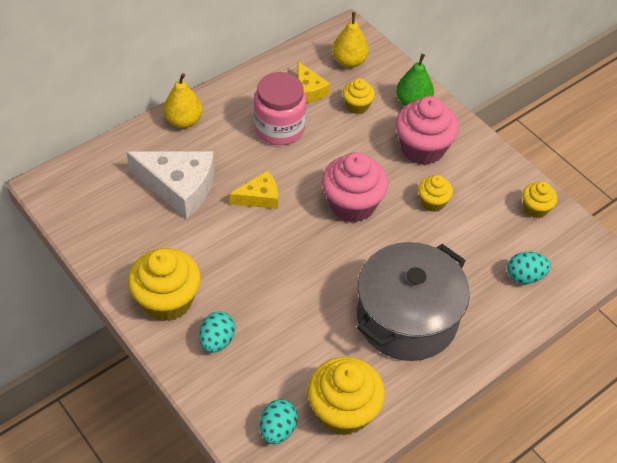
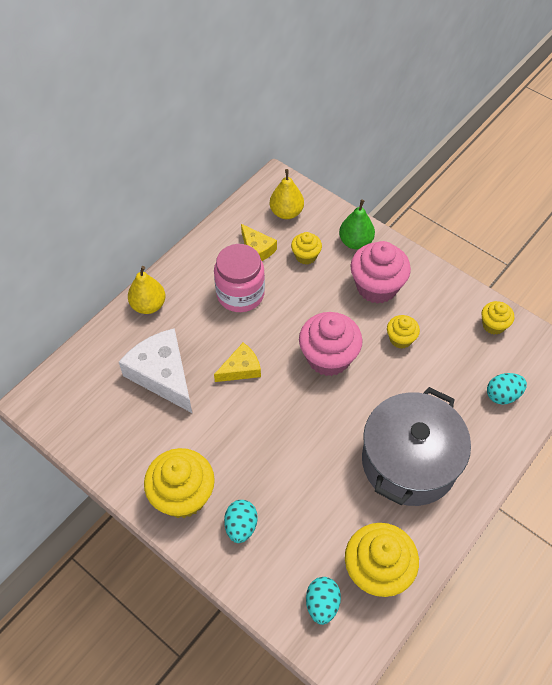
camera: 10 degrees left, 5 degrees up
(179, 187) = (162, 374): white cheese -> white cheese turned 135 degrees counterclockwise

